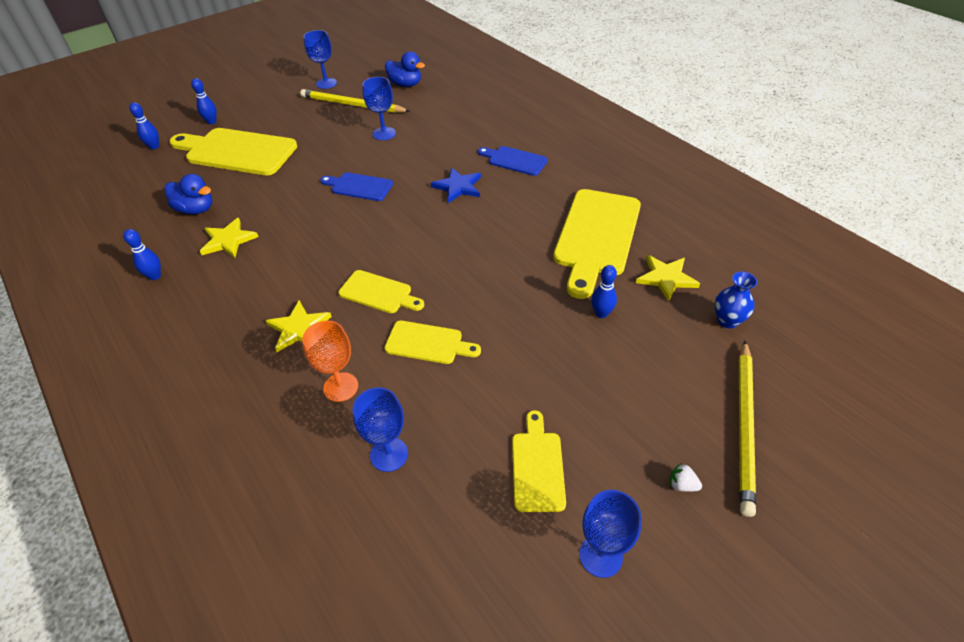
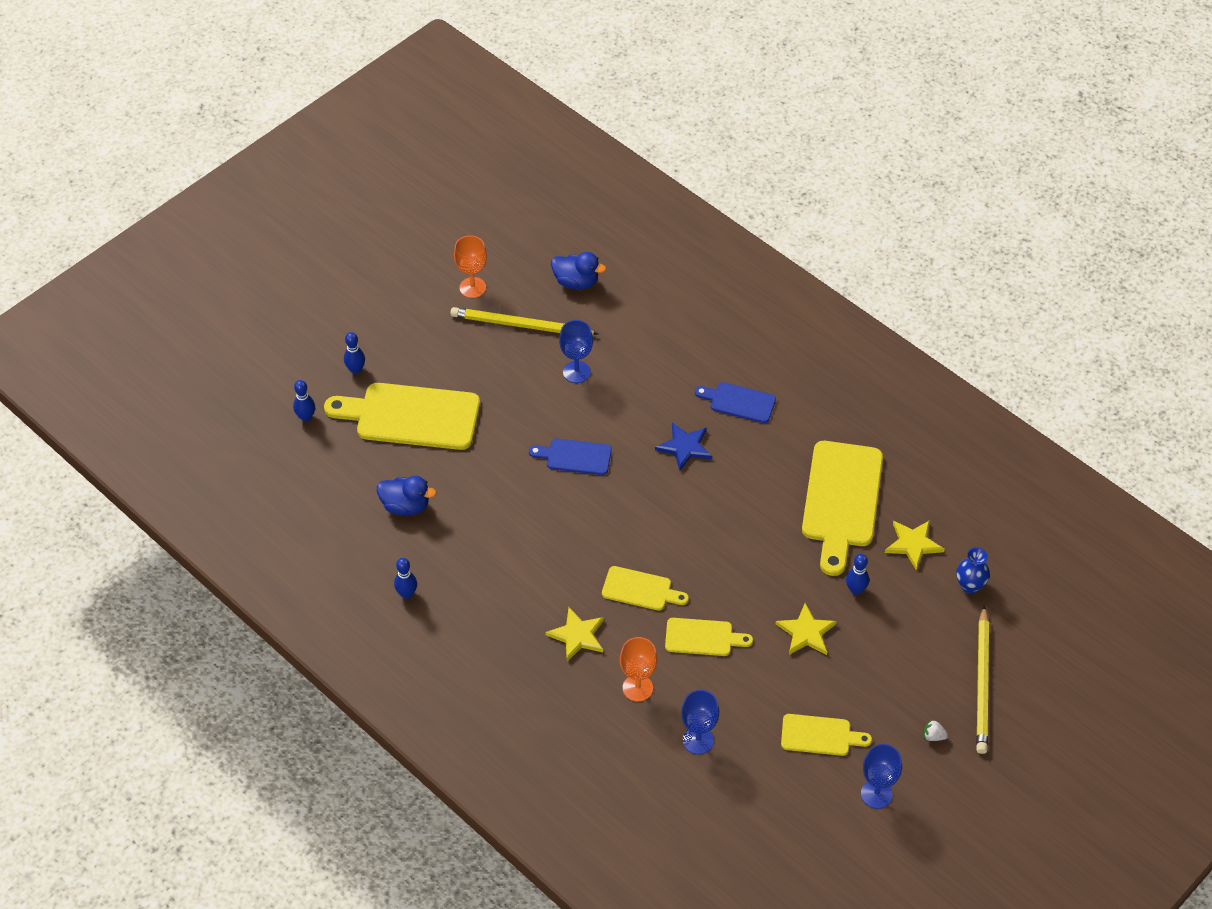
camera: 10 degrees left, 5 degrees up
(228, 240) = (461, 543): yellow star -> yellow star (806, 632)
(326, 83) = (472, 287): blue goblet -> orange goblet
(537, 466) = (820, 735): yellow cutting board -> yellow cutting board turned 105 degrees clockwise

